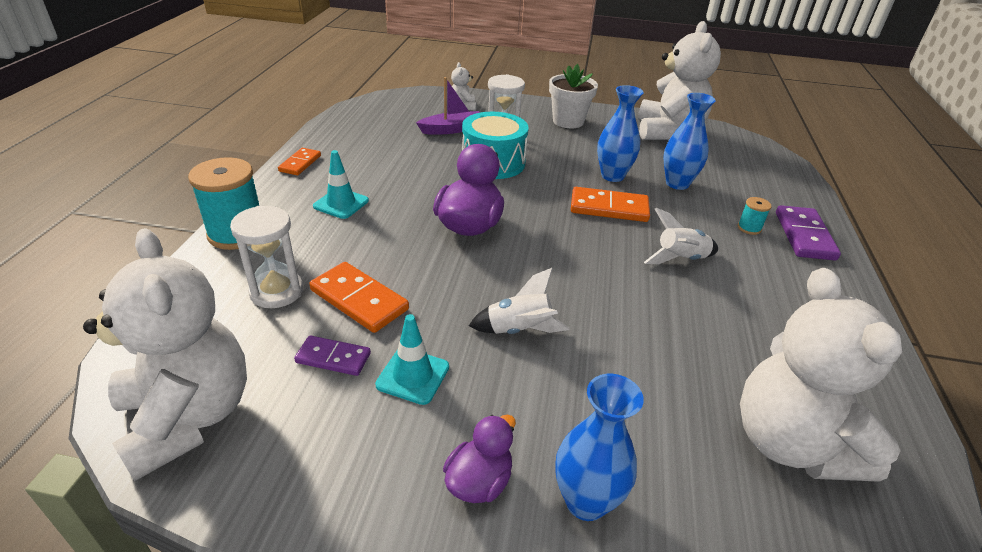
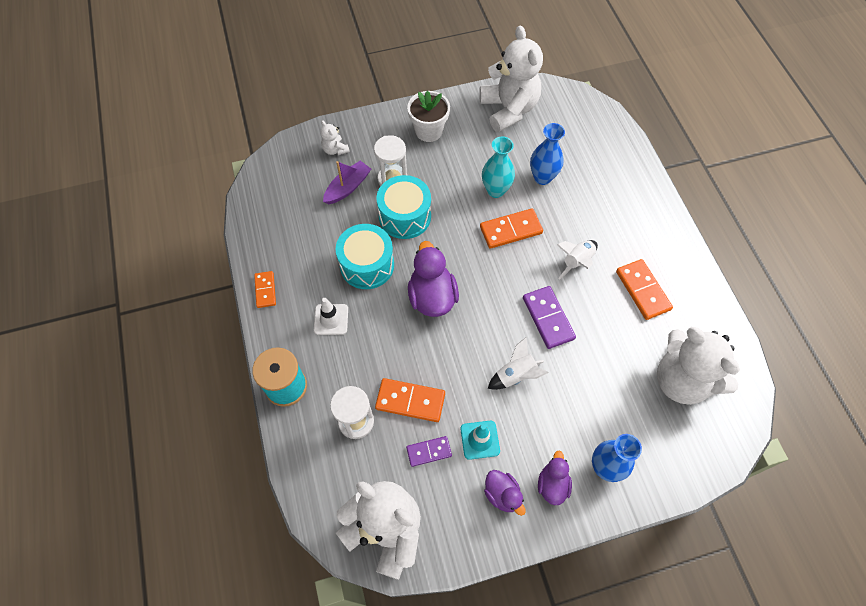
camera: 25 degrees left, 25 degrees up
(341, 203) = (331, 319): turquoise traffic cone -> white traffic cone
(390, 456) = (502, 494): none -> purple duck
(420, 180) = (367, 265): none -> turquoise drum
(612, 176) = (496, 190): blue vase -> turquoise vase
(749, 228) = (606, 207): turquoise spool -> none
(766, 317) = (642, 290): none -> orange domino
(804, 236) = (640, 198): purple domino -> purple domino (548, 318)

